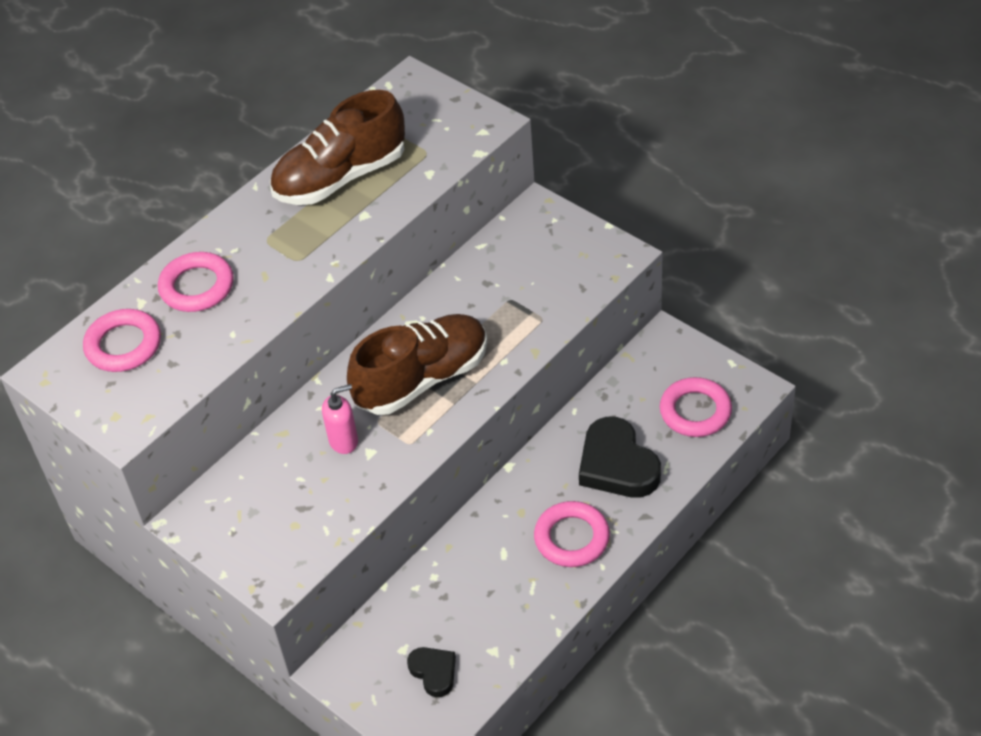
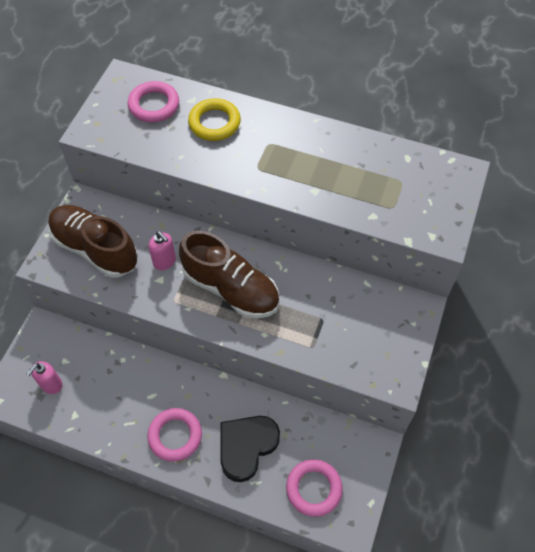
camera: 65 degrees right, 10 degrees up
(197, 287) = (214, 123): pink ring -> yellow ring
(340, 177) = (344, 164): brown shoe -> brown shoe (95, 249)
(434, 672) = (51, 385): black heart -> pink soap dispenser

